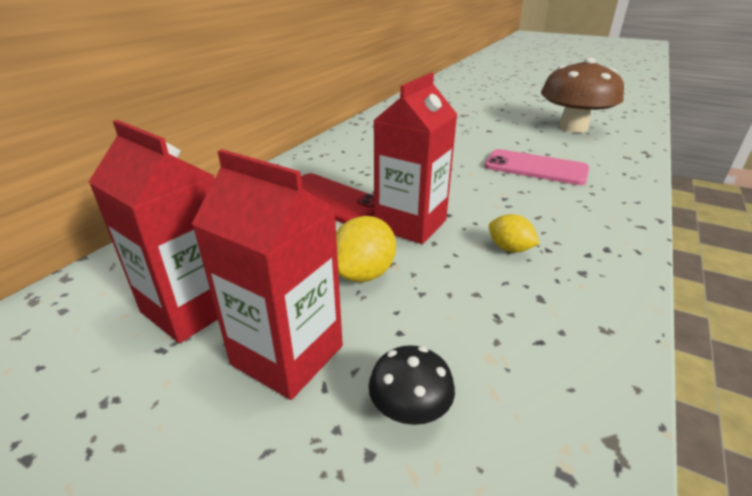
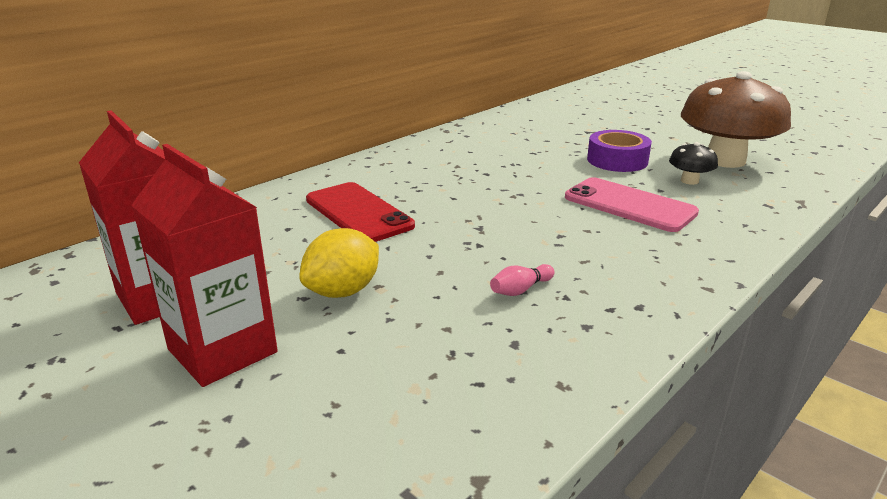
camera: 15 degrees right, 5 degrees down
(409, 409) = (303, 415): black mushroom -> black mushroom (689, 181)
(410, 224) = (428, 250): red carton -> none
(500, 135) = (617, 160): none -> purple tape
(509, 249) = (520, 290): yellow lemon -> pink bowling pin

